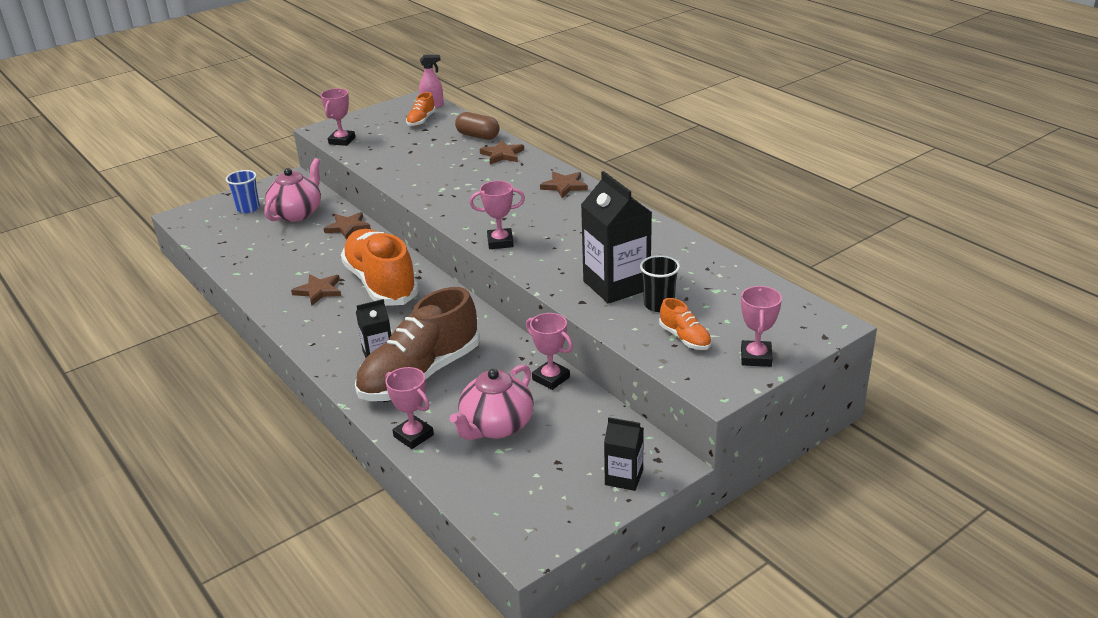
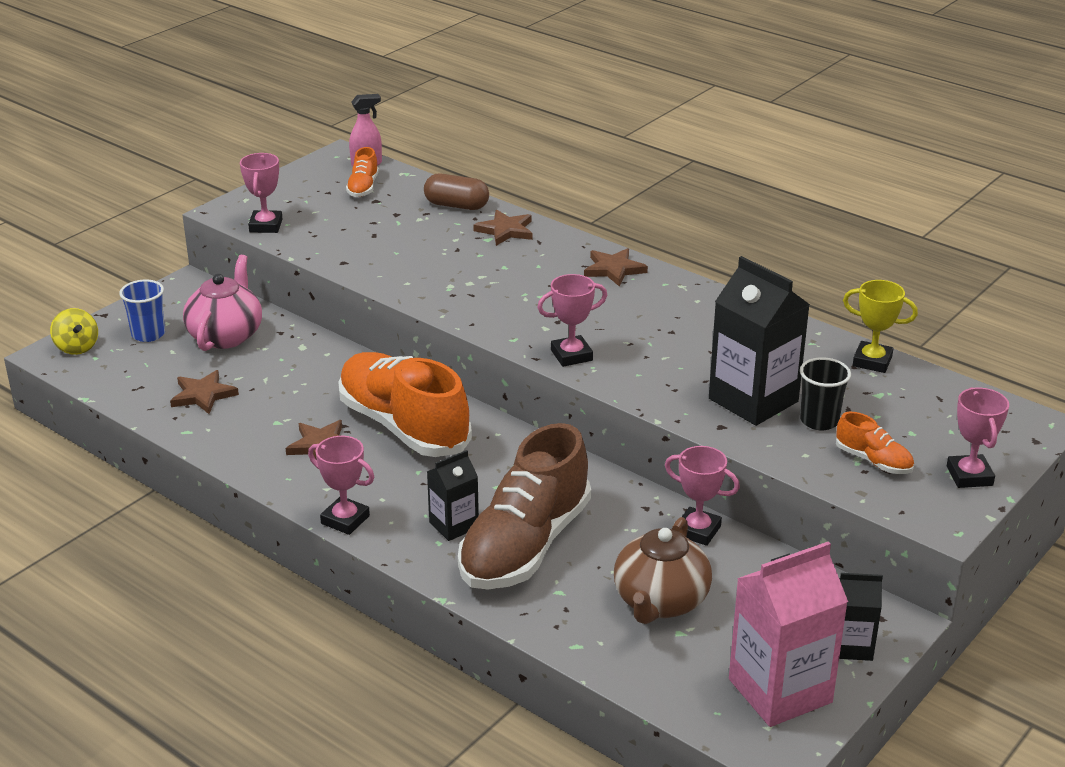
camera: 15 degrees left, 0 degrees up
(198, 213) = (77, 347): none -> yellow spinning top
(348, 227) = (311, 350): brown star -> brown star (203, 395)
(413, 436) = (560, 628): pink trophy -> pink trophy (345, 520)
(496, 426) = (660, 602): pink teapot -> brown teapot
(551, 503) = (780, 691): none -> pink carton
(723, 266) = (872, 361): none -> yellow trophy

